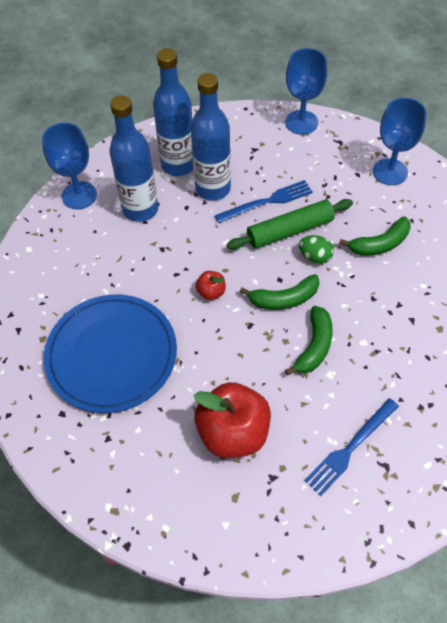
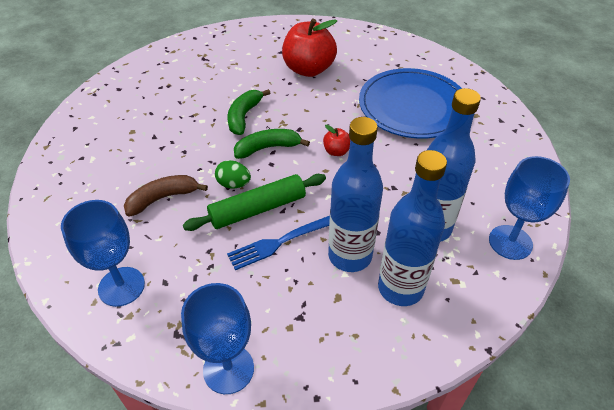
camera: 175 degrees right, 10 degrees down
(350, 448) = (226, 65): blue fork -> none
(380, 244) = (162, 198): green banana -> brown banana

